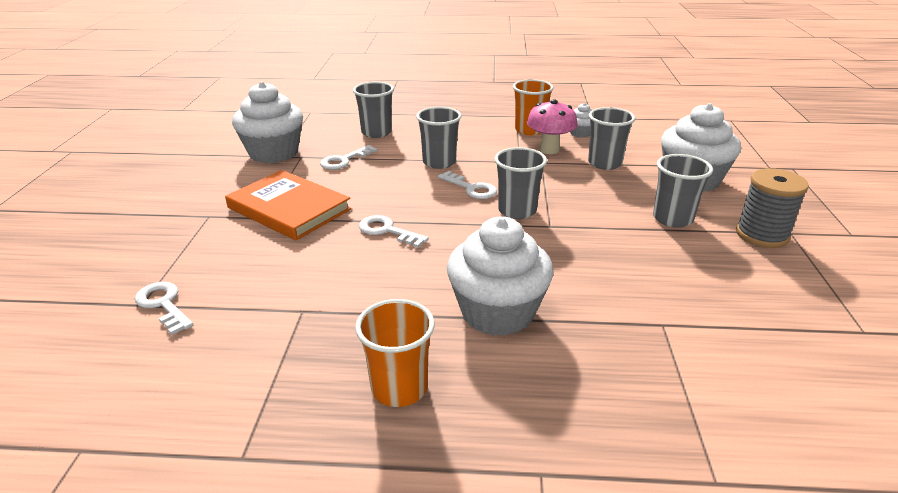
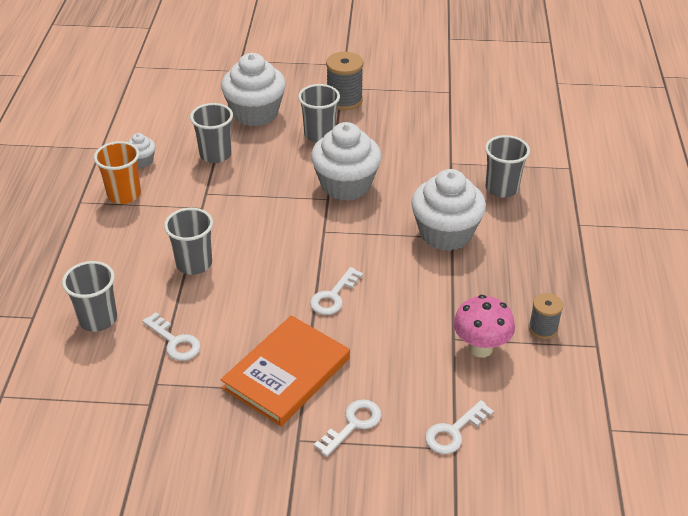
camera: 90 degrees left, 10 degrees up
(273, 153) = (139, 412): white cupcake -> white cupcake (346, 185)
(296, 396) = (543, 328): none -> grey spool
(399, 388) = (527, 279): orange cup -> none
(471, 188) = (256, 242): white key -> white key (353, 424)
(517, 211) = (301, 215): grey cup -> grey cup (502, 188)
(549, 150) = (178, 185): pink mushroom -> pink mushroom (480, 348)

